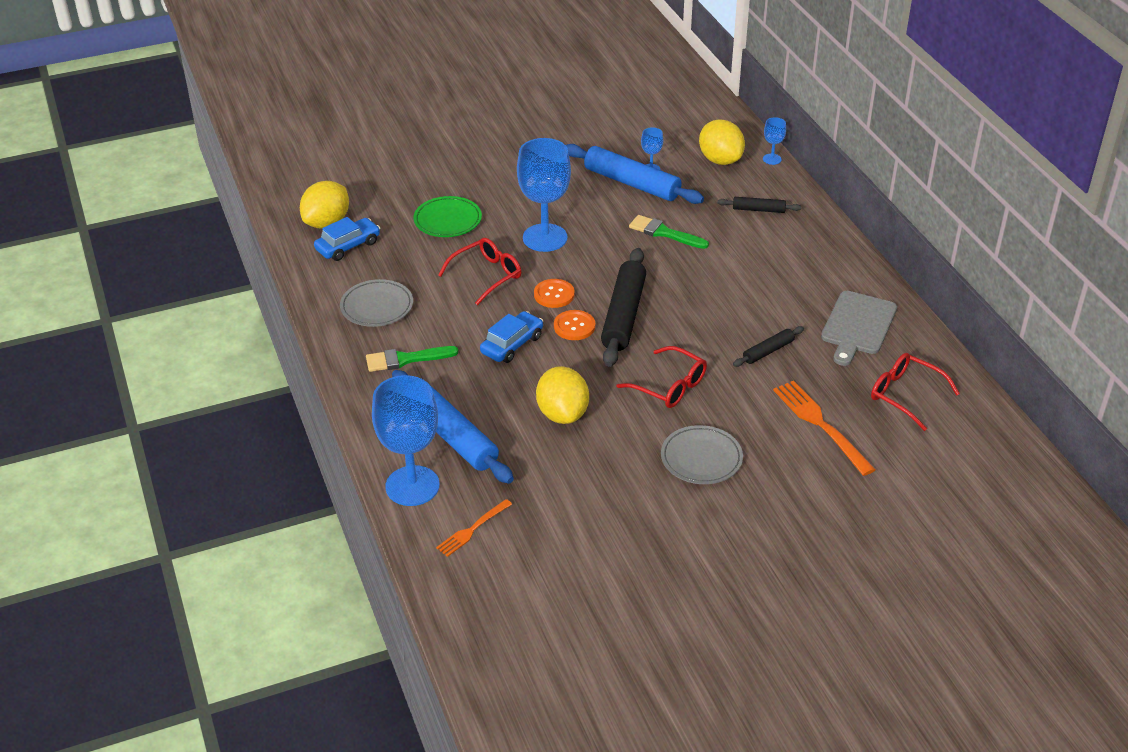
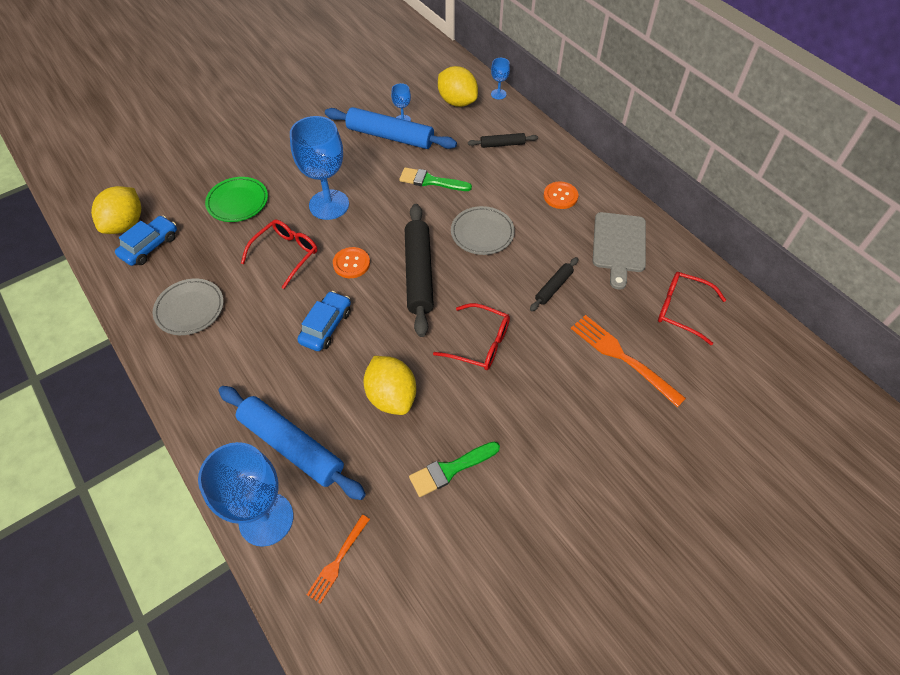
camera: 15 degrees left, 15 degrees up
(406, 359) = (229, 364): green brush -> green brush (450, 469)
(574, 326) = (378, 294): orange button -> orange button (560, 196)
(701, 458) = (531, 420): grey plate -> grey plate (482, 233)

